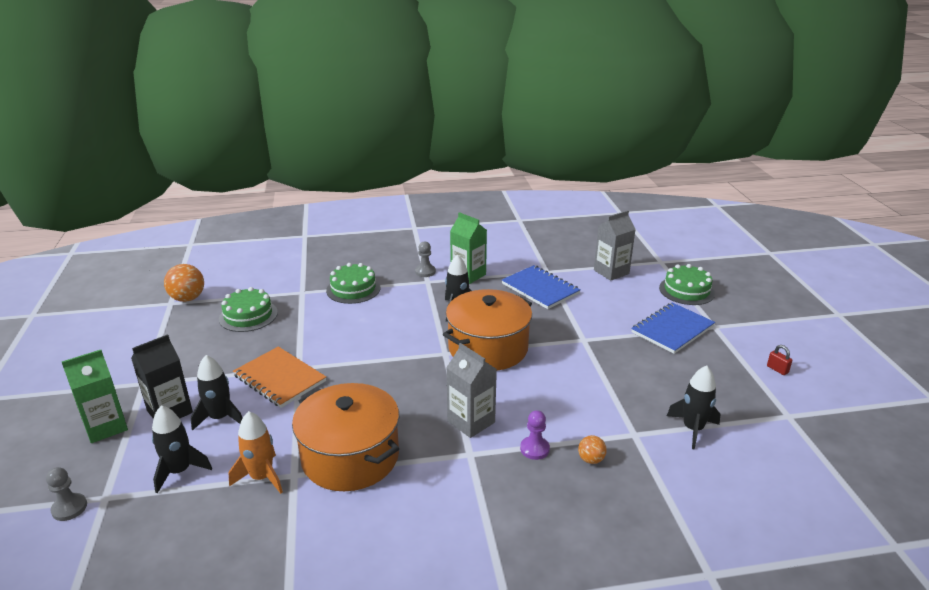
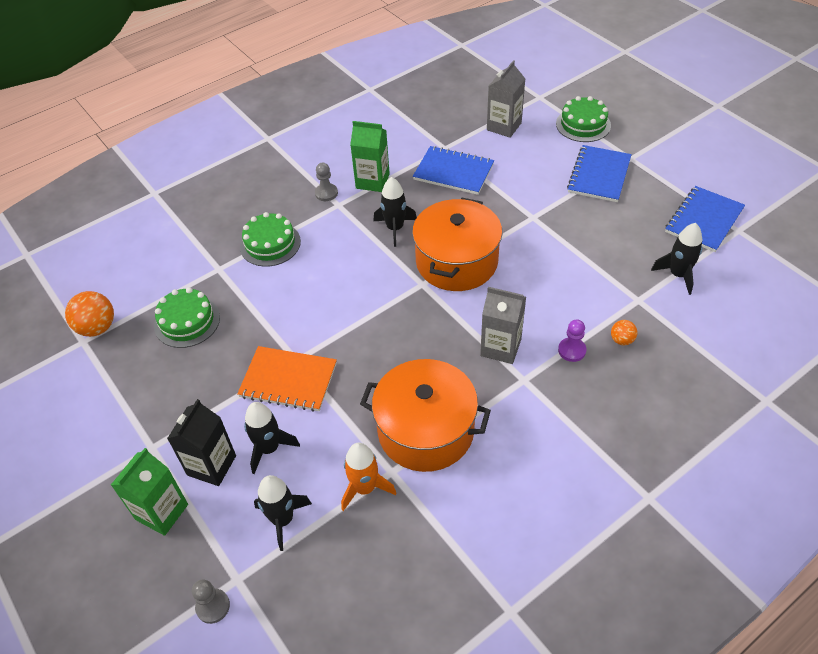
camera: 25 degrees left, 20 degrees up
(755, 396) = (704, 220): none -> blue notebook
(777, 369) = (705, 185): red padlock -> none

